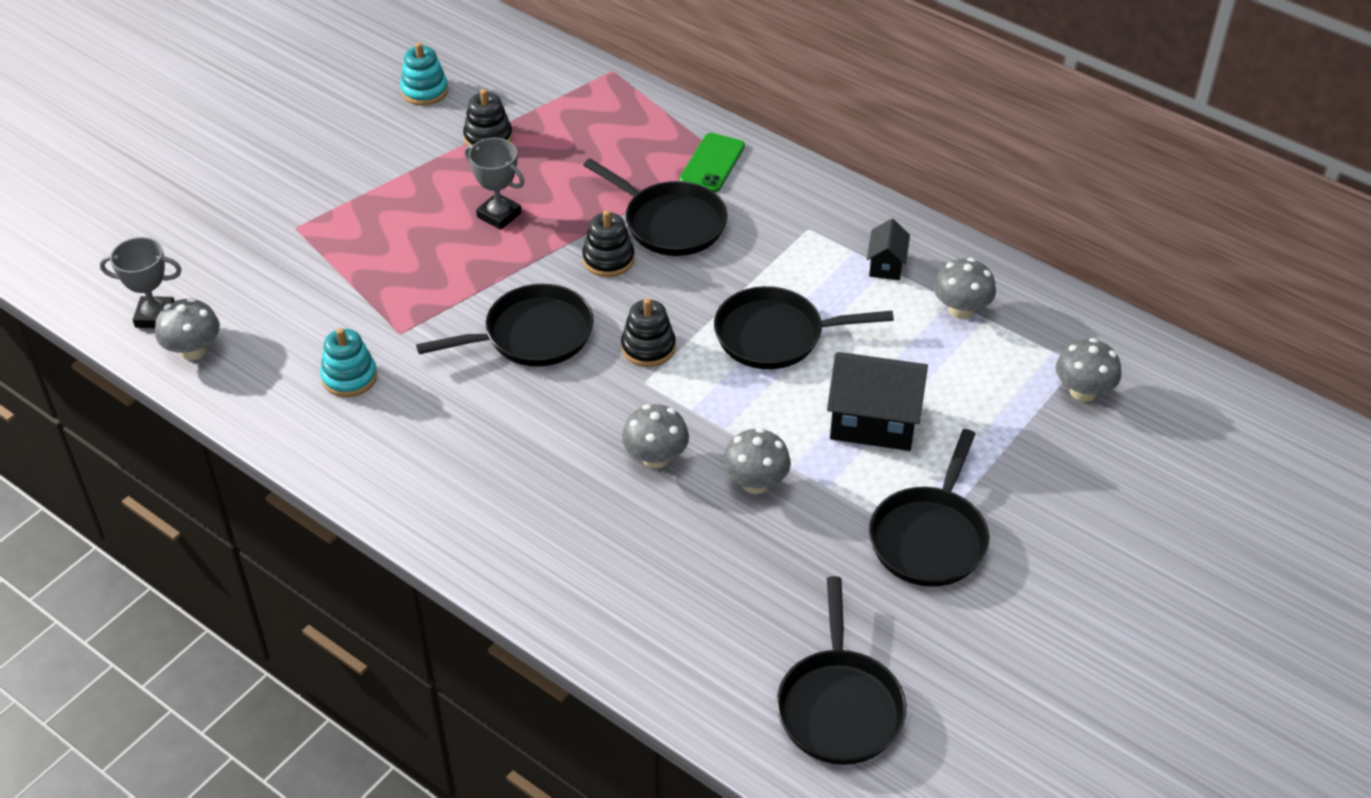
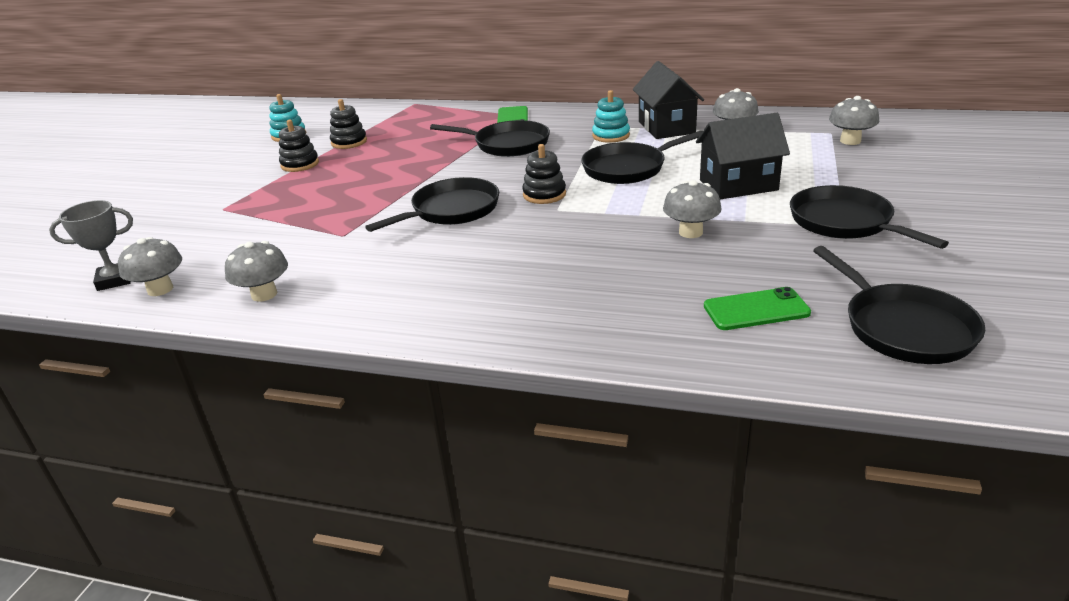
camera: 20 degrees left, 15 degrees down
(349, 377) = (314, 267): turquoise stacking toy -> turquoise stacking toy (611, 136)
(499, 215) = (382, 168): grey trophy -> none
(608, 259) = (478, 167): black stacking toy -> black stacking toy (300, 164)
(655, 457) = (603, 241): grey mushroom -> grey mushroom (264, 294)
(726, 624) = (756, 310): none -> green phone
(886, 265) = (666, 127): black house -> black house, size x1.89
(929, 537) = (845, 222): black pan -> black pan turned 150 degrees clockwise

